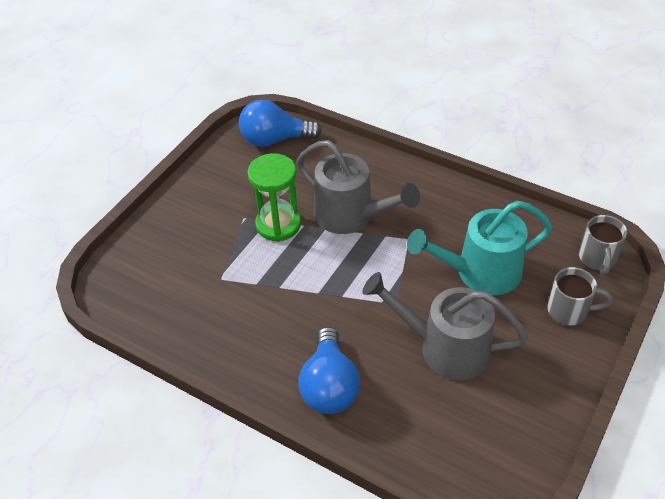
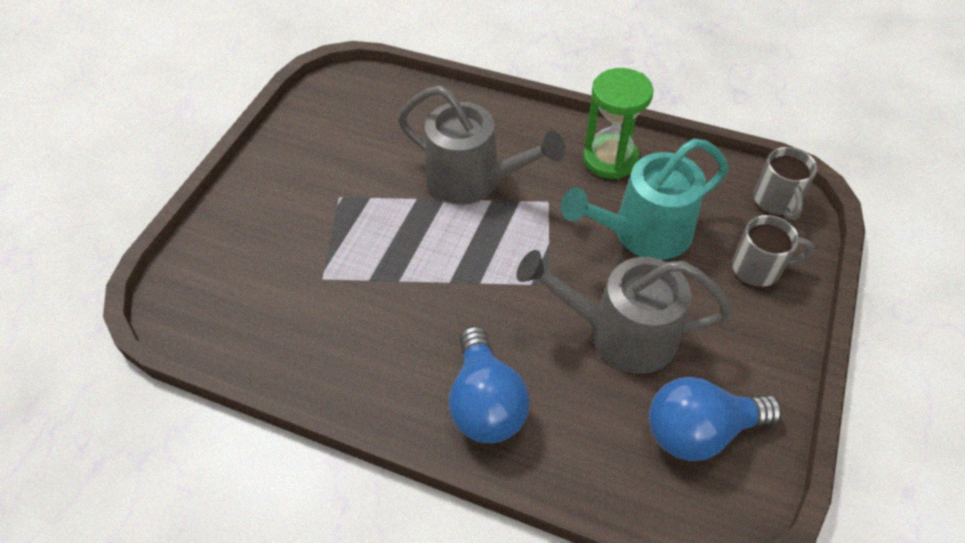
camera: 10 degrees left, 5 degrees up
(274, 140) = (362, 96): blue light bulb -> blue light bulb (699, 431)
(278, 224) = (384, 201): green hourglass -> green hourglass (610, 159)

